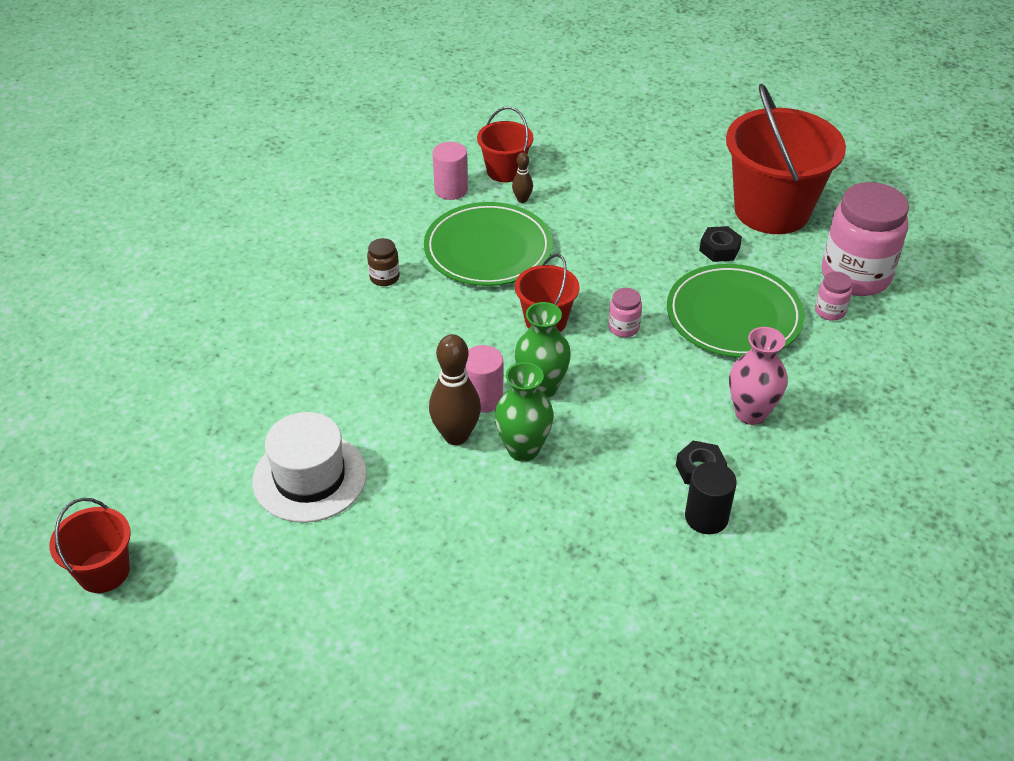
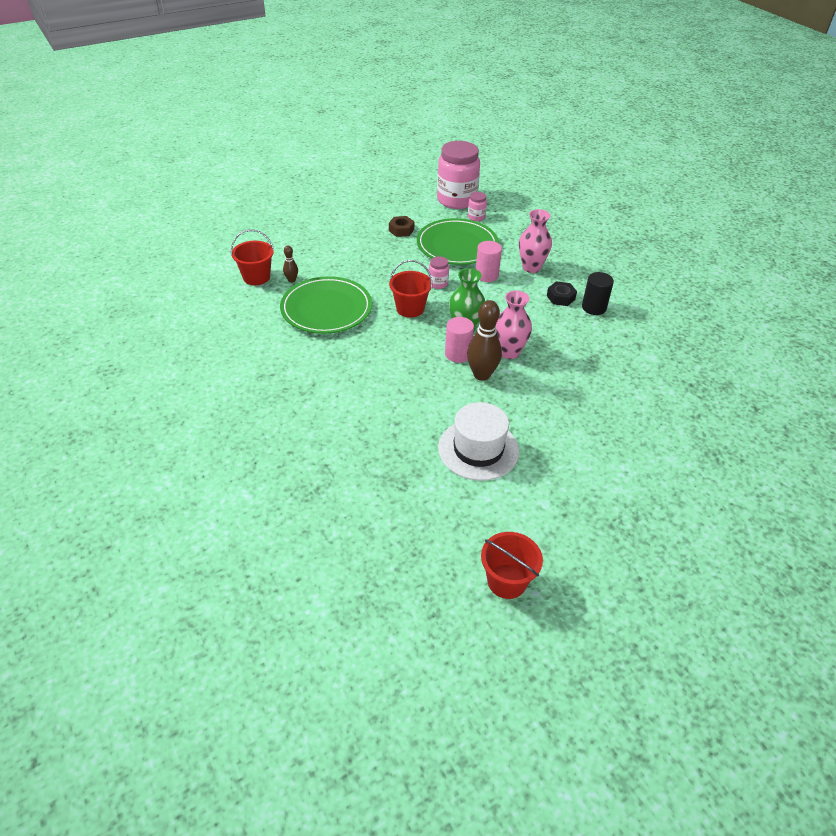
camera: 65 degrees left, 0 degrees up
(384, 277) = (314, 360): brown jar -> none
(451, 190) = (252, 304): pink cylinder -> pink cylinder (486, 275)
(523, 449) = (509, 352): green vase -> pink vase
(719, 249) = (401, 230): black nut -> brown nut
(771, 210) = (385, 203): red bucket -> none

